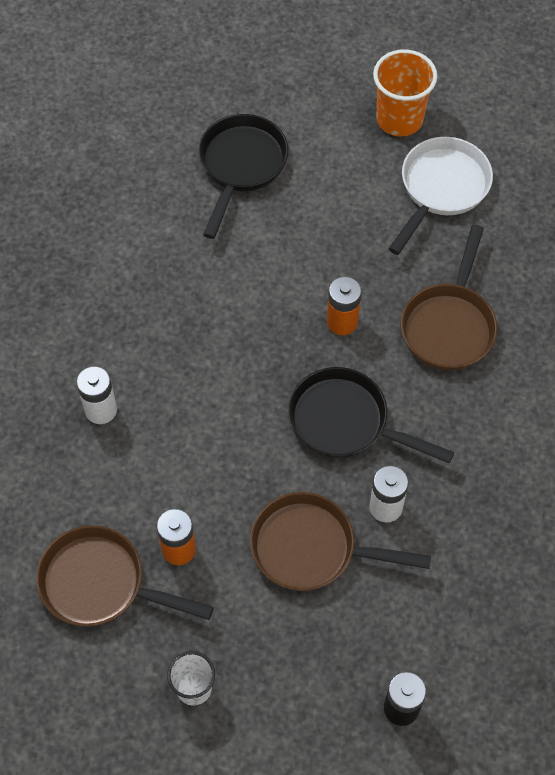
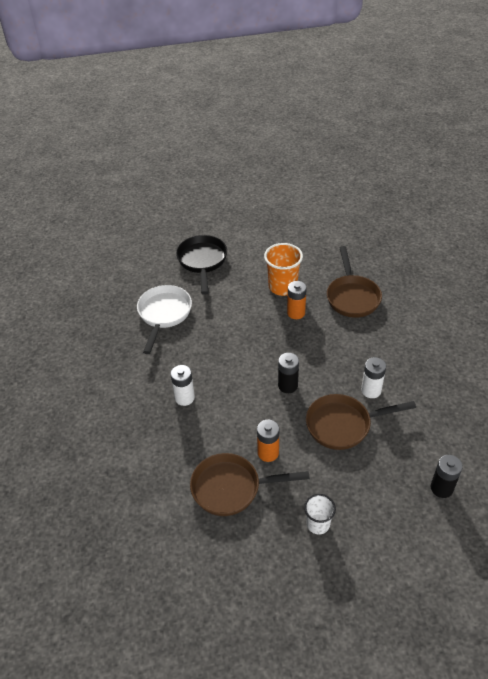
camera: 20 degrees left, 15 degrees down
(263, 449) = (288, 385): none -> black battery
(345, 422) = (325, 358): black pan -> none
(399, 119) = (273, 219): orange cup -> orange cup (282, 287)
(441, 189) = (311, 241): white pan -> white pan (164, 314)

